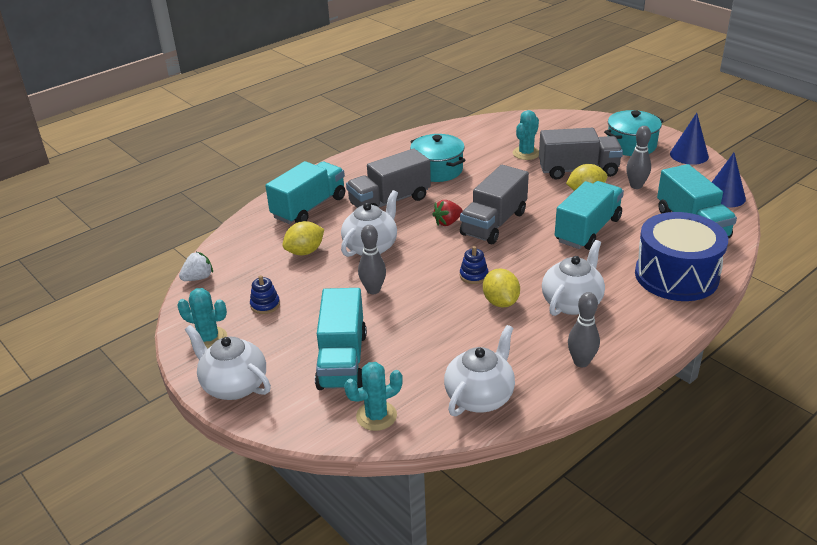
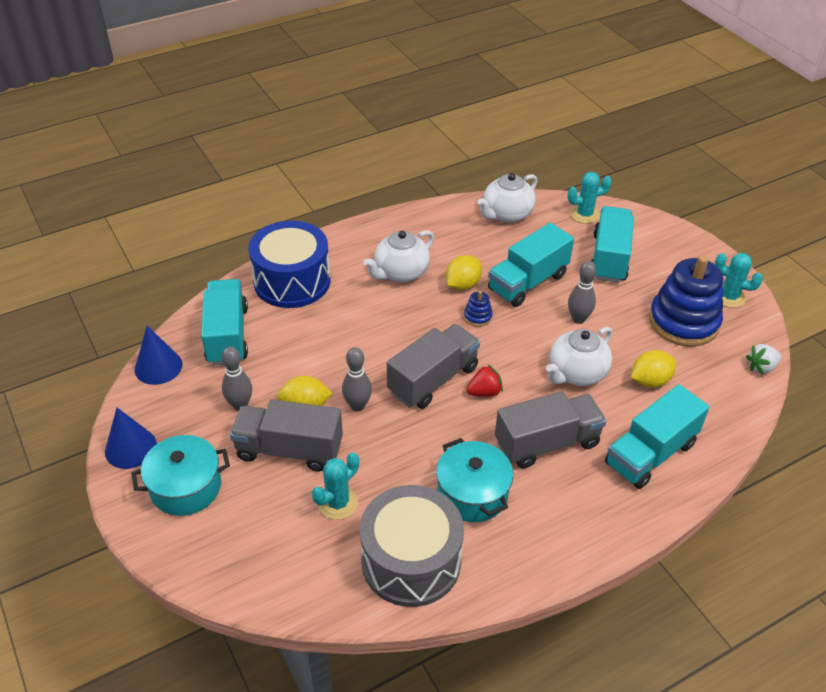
camera: 170 degrees left, 10 degrees up
(234, 385) = (696, 253): white teapot -> none
(265, 305) = (683, 322): blue stacking toy -> blue stacking toy, size x2.46
(465, 139) = (411, 561): none -> grey drum
(500, 302) = (463, 285): yellow lemon -> yellow lemon turned 45 degrees clockwise
(581, 362) = (421, 225): grey bowling pin -> grey bowling pin (357, 405)
(588, 230) = (338, 349): turquoise truck -> turquoise truck (527, 282)

